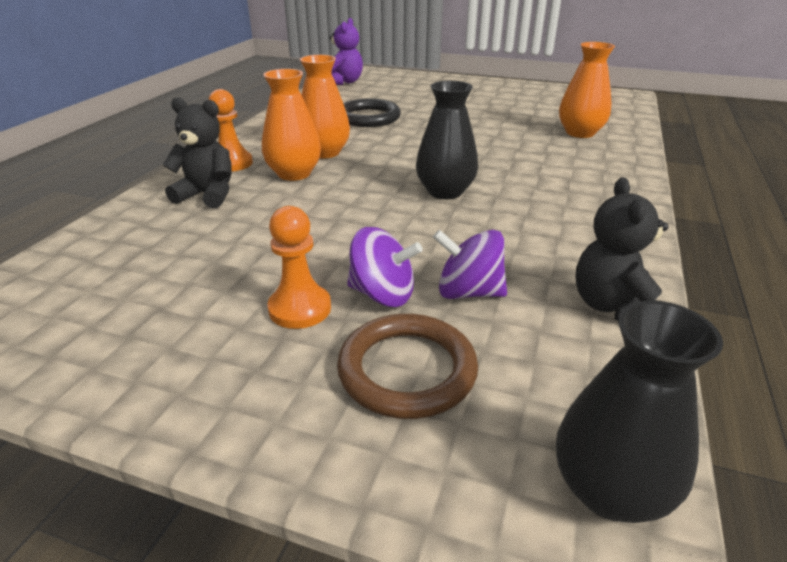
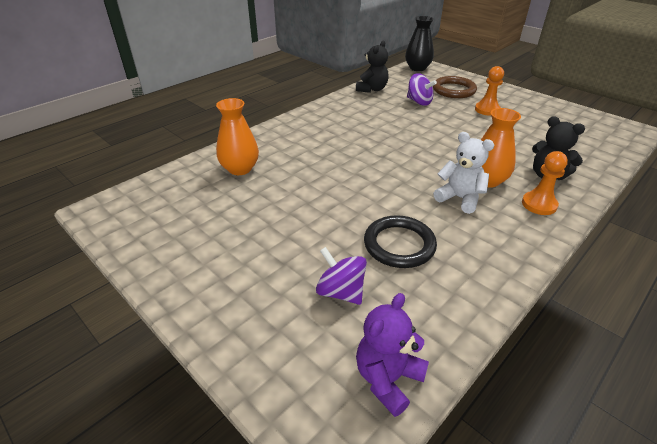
camera: 155 degrees left, 5 degrees up
(324, 152) = (459, 198): orange vase -> white teddy bear
(382, 294) = (453, 107): purple spinning top -> purple spinning top (341, 292)
(445, 191) = (392, 143): black vase -> none

